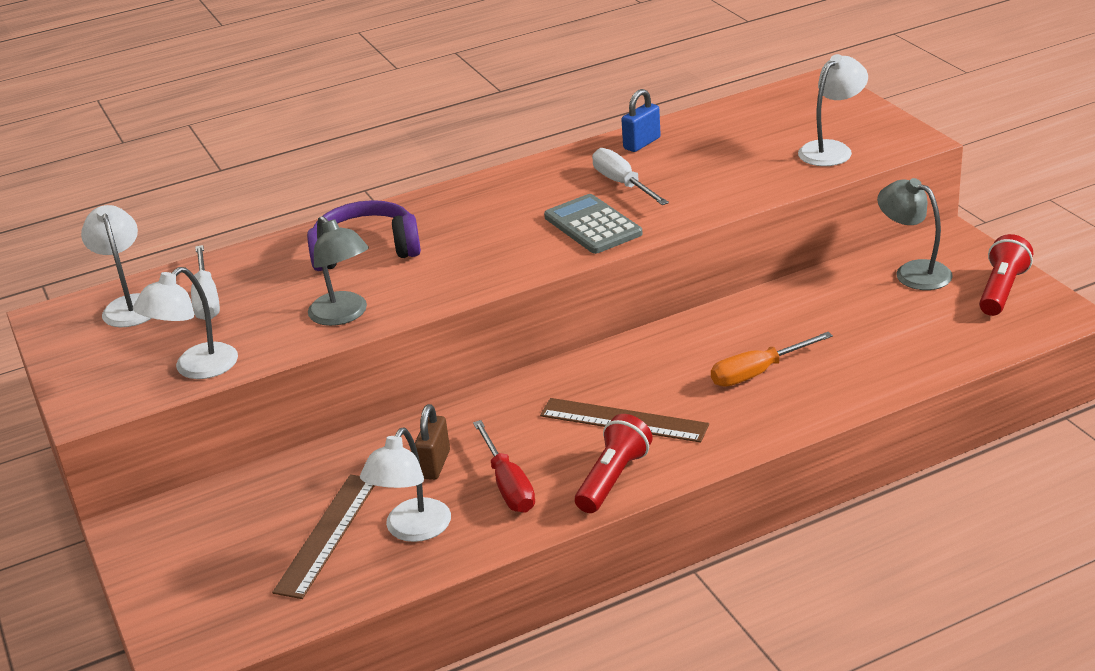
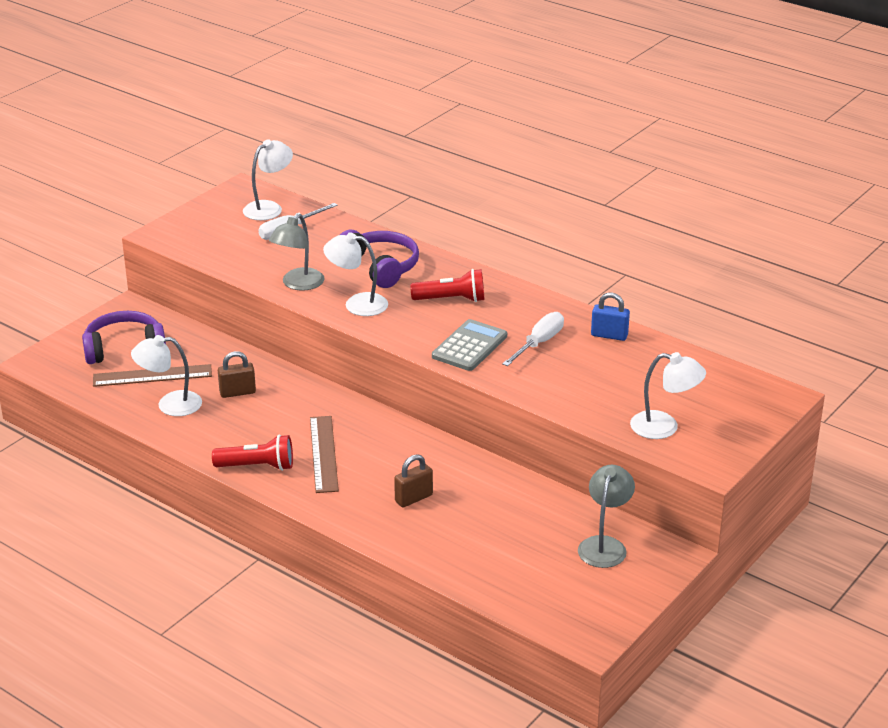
camera: 60 degrees right, 0 degrees up
(196, 369) = (214, 254): white lamp -> white lamp (357, 304)
(233, 550) = (124, 348): none -> purple headphones
(508, 485) = (230, 427): red screwdriver -> none
(758, 373) = (413, 498): orange screwdriver -> brown padlock
(1001, 290) = (606, 598): red flashlight -> red flashlight (451, 299)

